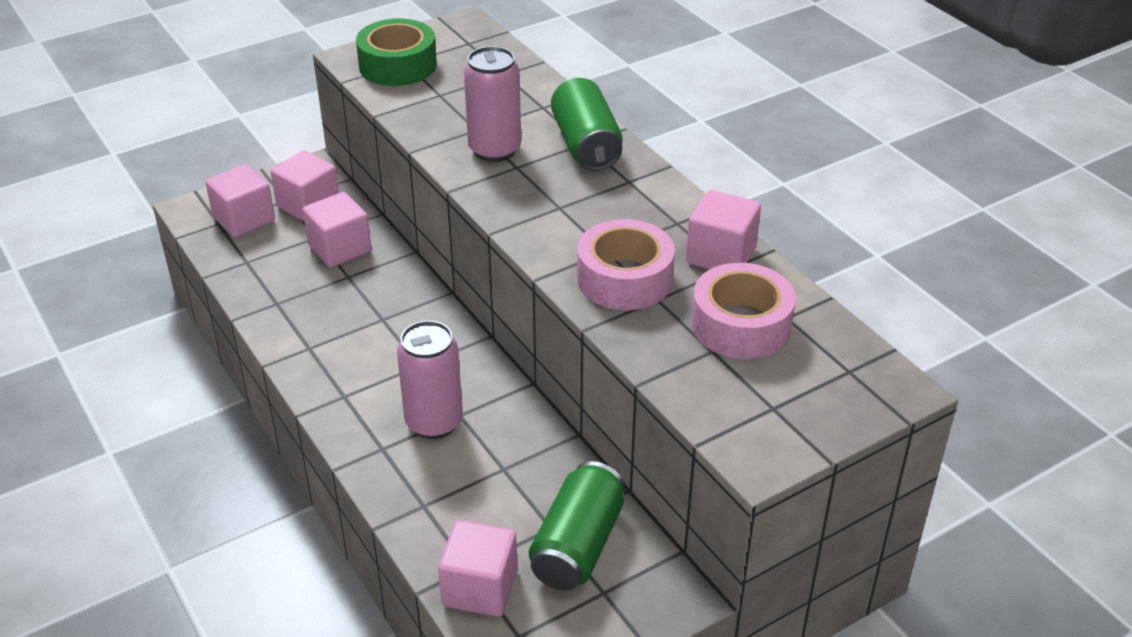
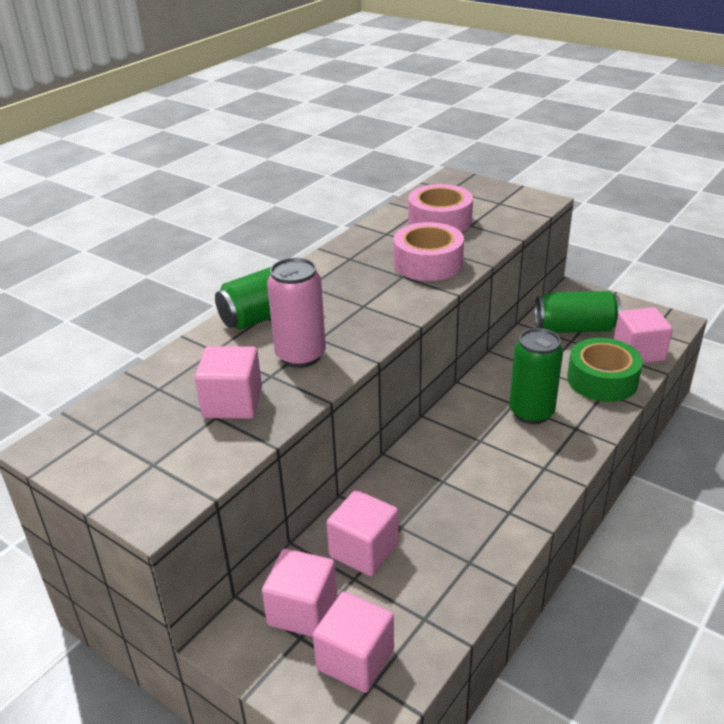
camera: 110 degrees left, 5 degrees down
(398, 65) = (163, 467): green tape -> green tape (602, 380)
(434, 422) = (531, 412): pink can -> green can
(721, 255) = (375, 238): pink cube -> pink cube (232, 403)

